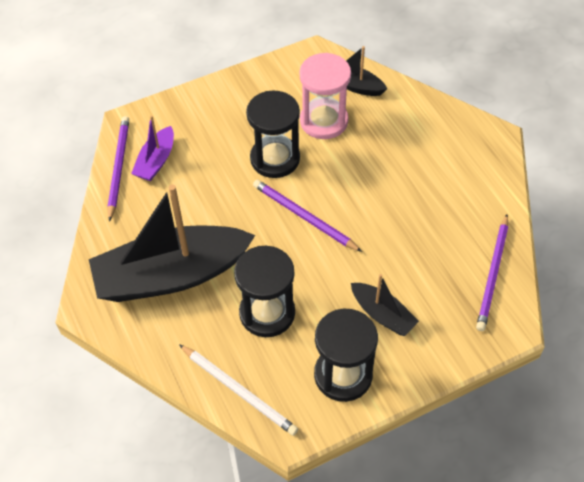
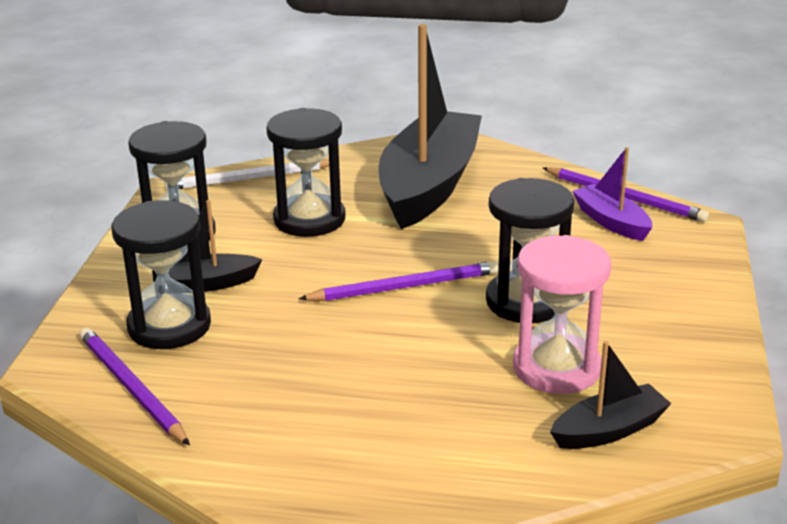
camera: 125 degrees right, 25 degrees down
(433, 299) = (169, 326): none -> black hourglass

